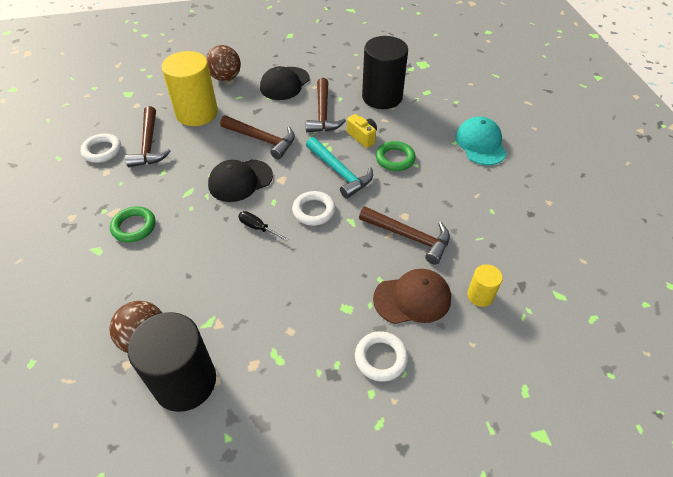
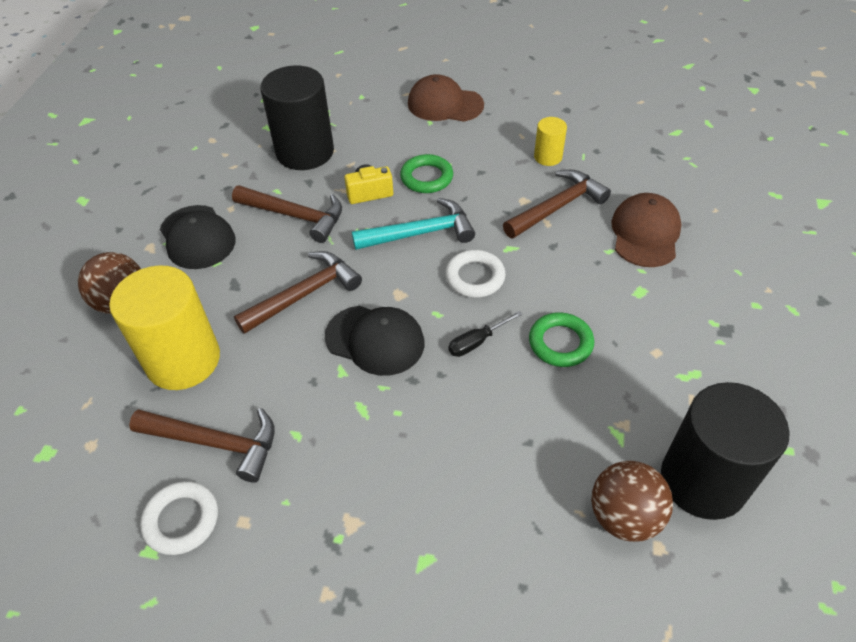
camera: 65 degrees left, 0 degrees up
(134, 227) = (399, 497): green ring -> green ring (560, 343)
(240, 181) = (375, 340): black cap -> black cap turned 60 degrees counterclockwise
(381, 358) = (715, 283): white ring -> none
(480, 144) = (445, 104): turquoise cap -> brown cap
(480, 295) = (658, 183): yellow cylinder -> yellow cylinder (548, 157)

